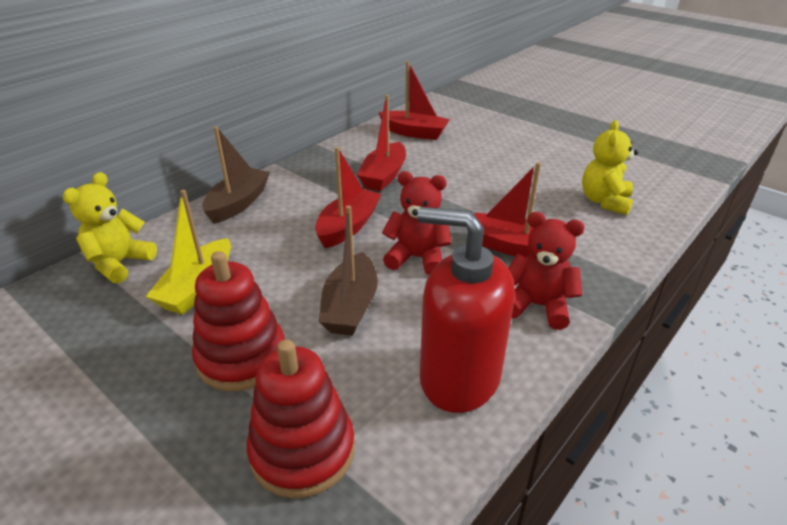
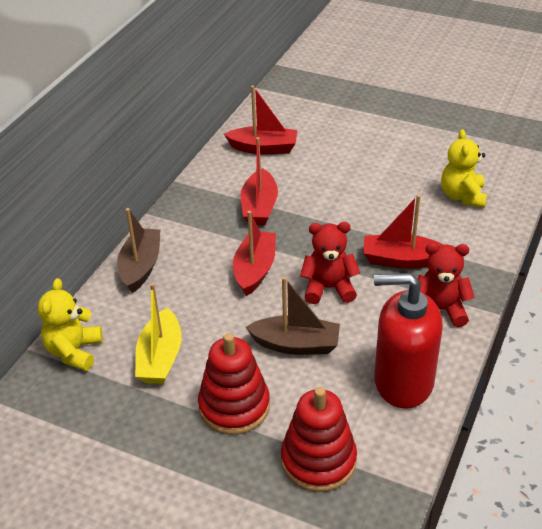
camera: 15 degrees left, 5 degrees up
(350, 306) = (296, 344): brown boat -> brown boat turned 75 degrees counterclockwise

